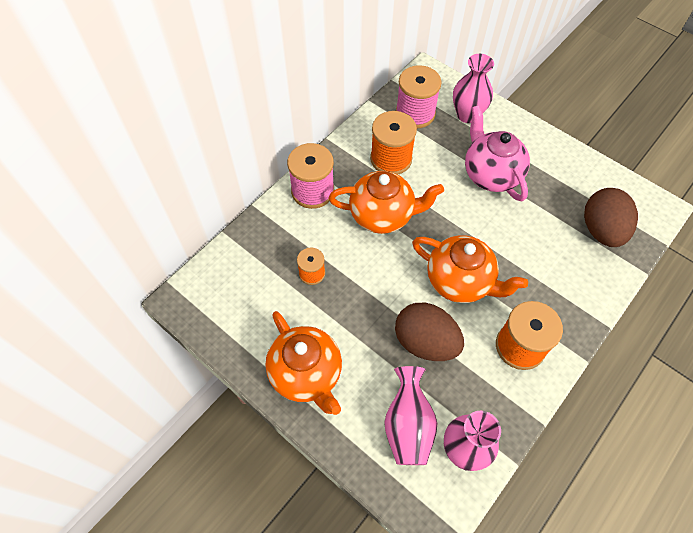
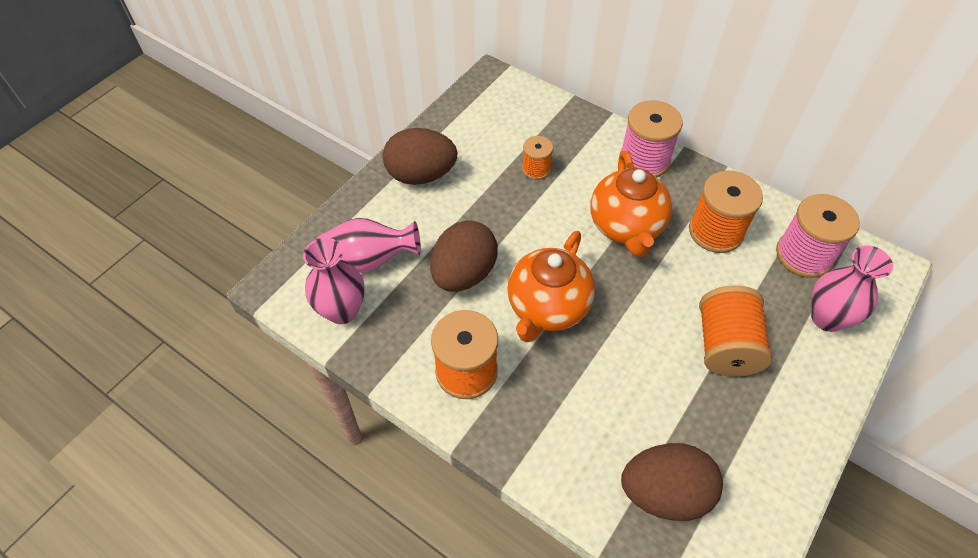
camera: 85 degrees right, 5 degrees down
(306, 374) = (421, 175): orange teapot -> brown egg
(490, 174) = (725, 346): pink teapot -> orange spool

